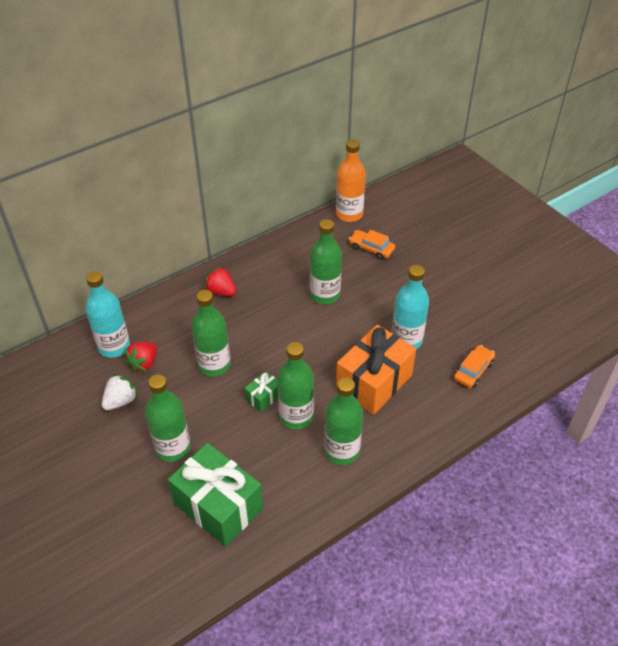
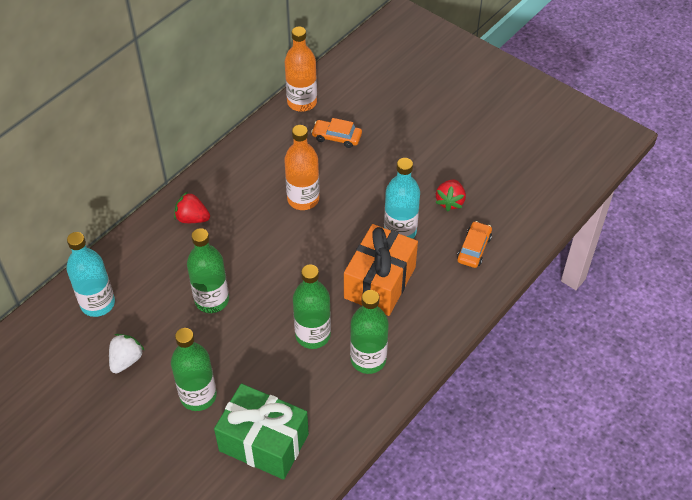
camera: 15 degrees left, 5 degrees up
(144, 363) = (137, 314): red strawberry -> red strawberry (450, 201)
(263, 397) = (273, 322): green gift -> none
(325, 295) = (303, 199): green bottle -> orange bottle

